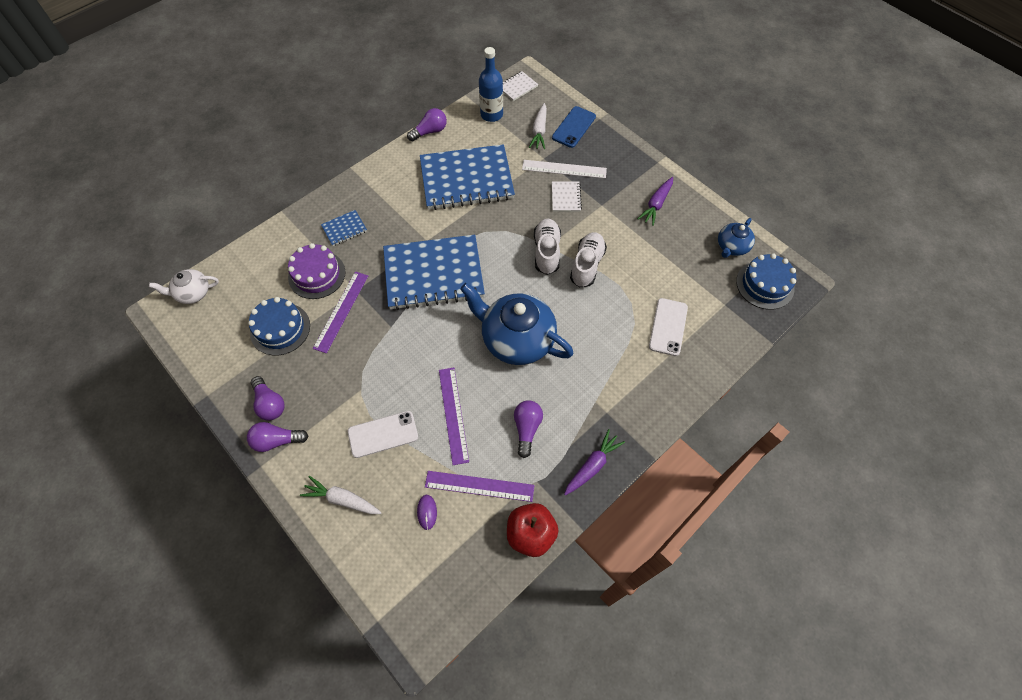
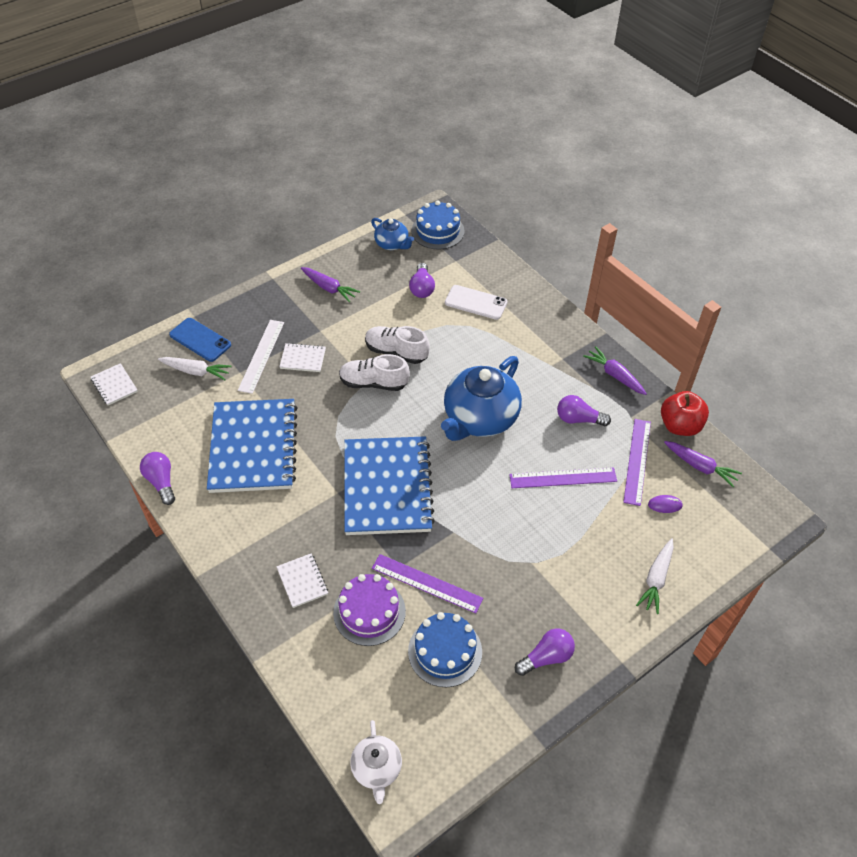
camera: 85 degrees left, 10 degrees down
(277, 440) = (592, 647): purple light bulb -> purple light bulb (422, 288)
(344, 229) = (302, 581): blue notebook -> white notebook
(383, 434) = (584, 541): white phone -> none
(477, 553) = (700, 466): none -> purple carrot
(491, 114) = (153, 415): blue bottle -> none

